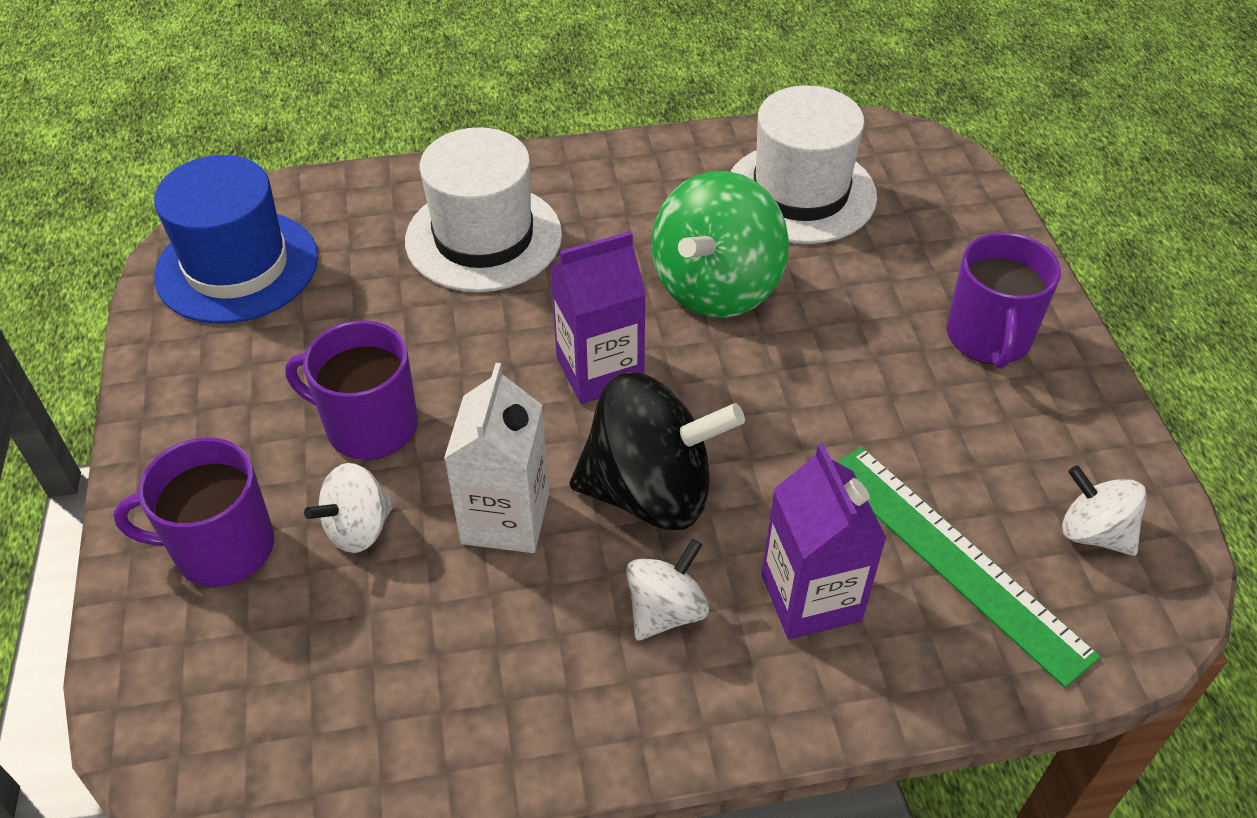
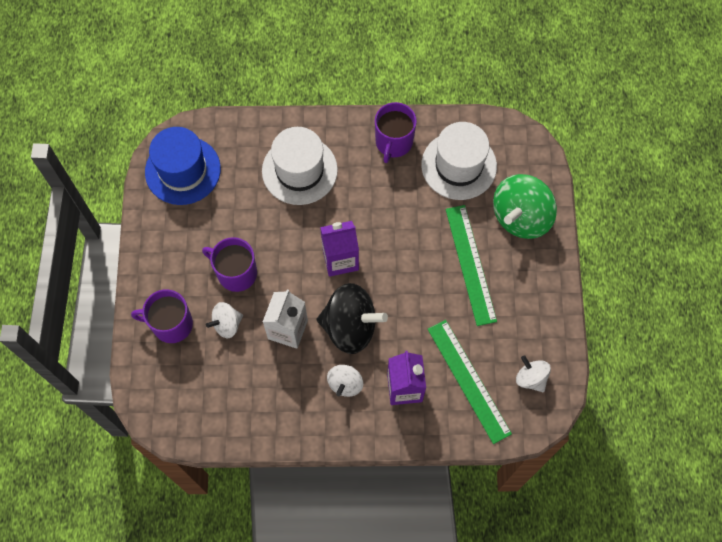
camera: 10 degrees right, 20 degrees up
(666, 611) = (345, 384): white spinning top -> white spinning top turned 150 degrees clockwise
(716, 287) = (403, 219): green spinning top -> green spinning top (520, 217)
(879, 343) = (470, 264): none -> green ruler
(988, 337) = (521, 269): purple mug -> purple mug (393, 142)

